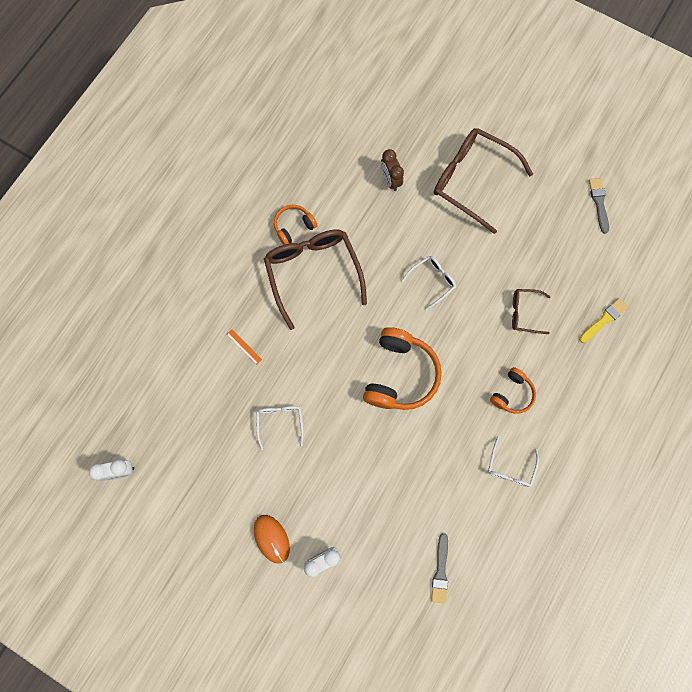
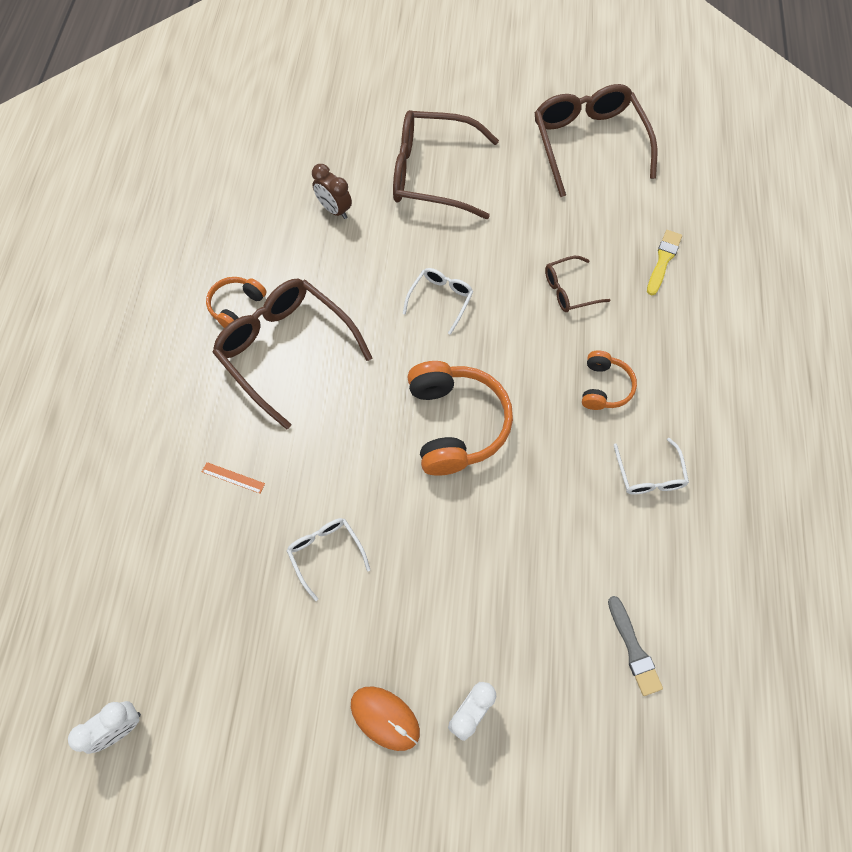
camera: 25 degrees left, 10 degrees down
(599, 203) = (588, 143): grey brush -> brown glasses

